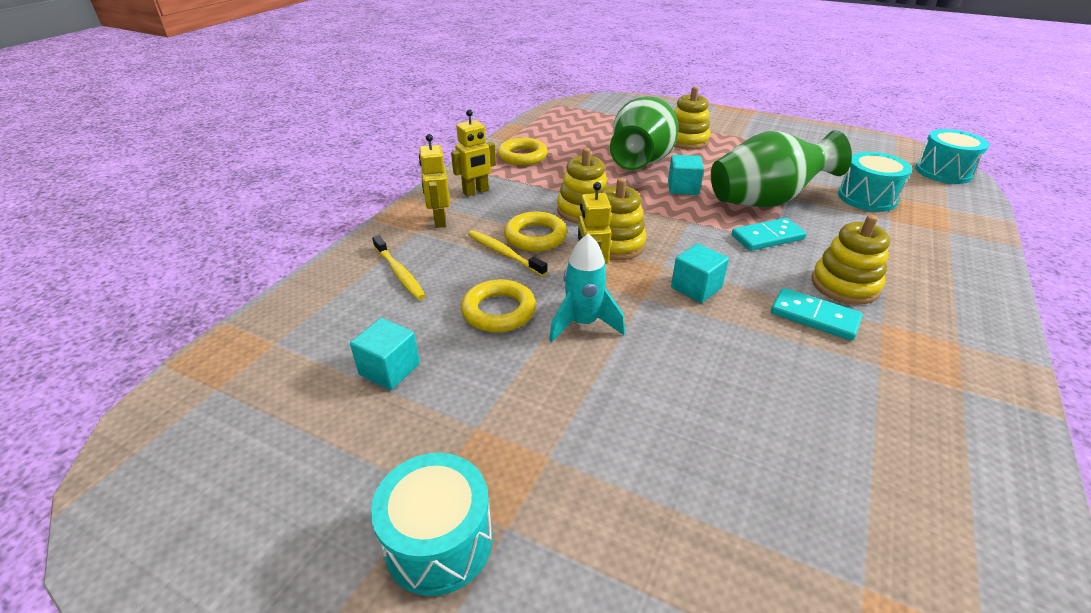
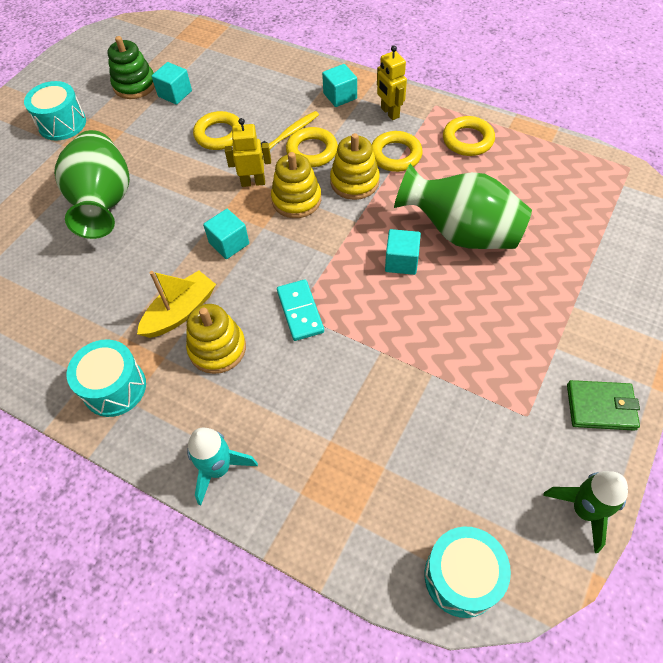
camera: 95 degrees right, 20 degrees up
(345, 430) = (134, 85): none -> green stacking toy
(399, 273) = (269, 84): yellow toothbrush -> none
(439, 221) = (340, 96): yellow robot -> turquoise cube
(543, 189) = (395, 155): none -> yellow ring
(583, 323) = (198, 176): turquoise rocket -> turquoise rocket (218, 469)
(686, 141) = (530, 285): yellow stacking toy -> none
(765, 201) = (372, 328): green vase -> green vase (104, 203)
(779, 127) = (600, 407): none -> green wallet
(814, 317) = (180, 312): turquoise domino -> yellow boat
(858, 136) = (584, 510): none -> green rocket
(867, 198) = (381, 437): turquoise drum -> turquoise drum (114, 387)

